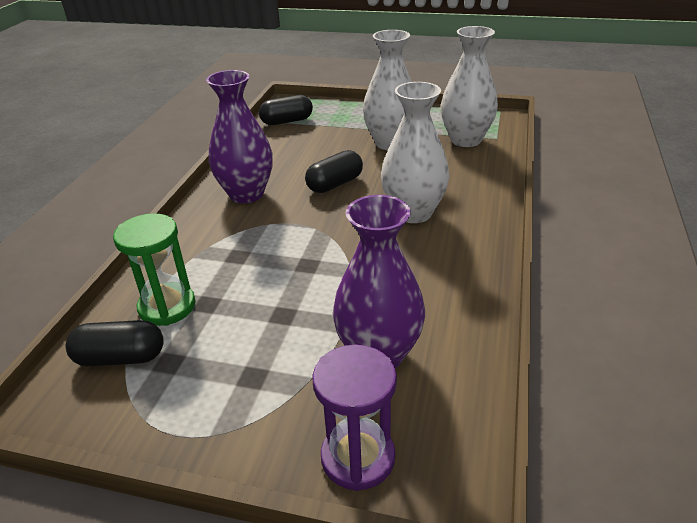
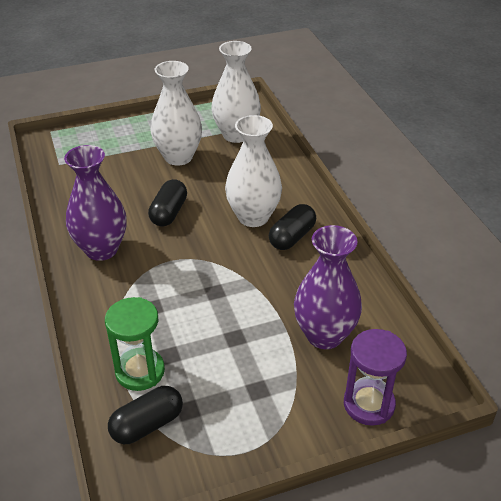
camera: 35 degrees left, 5 degrees up
(287, 121) = (62, 162): black capsule -> black capsule (292, 237)

